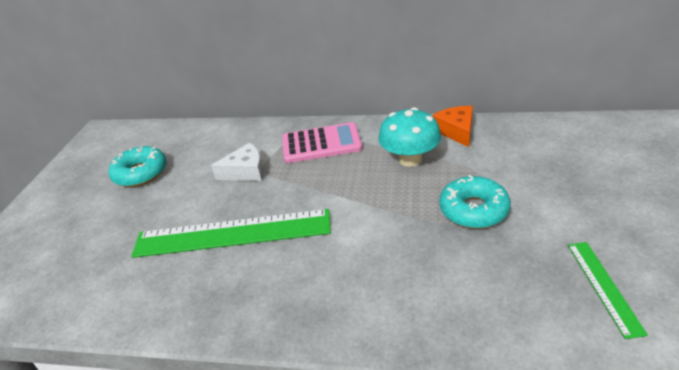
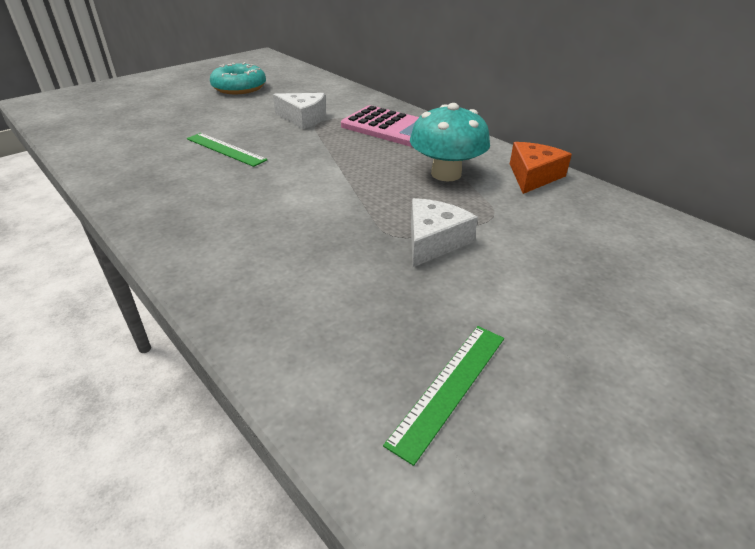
camera: 35 degrees right, 0 degrees up
(232, 233) = (225, 149): green ruler -> green ruler, size x0.49
(473, 210) = (433, 241): turquoise donut -> white cheese

